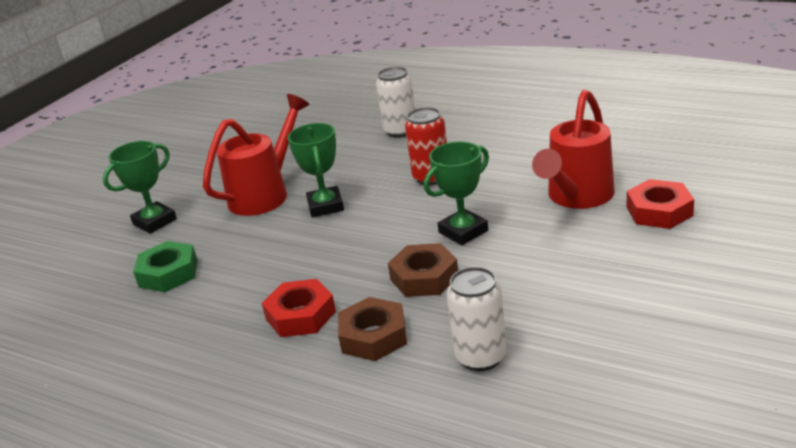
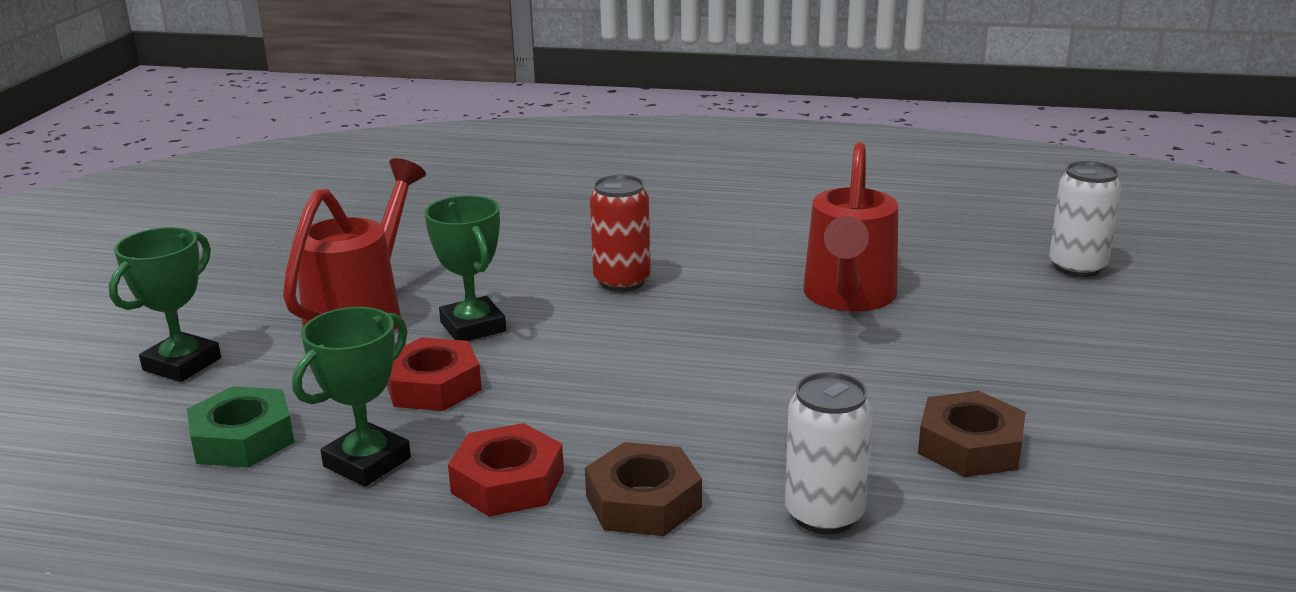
camera: 20 degrees left, 5 degrees down
(400, 131) = (542, 223): white can -> white can (1077, 267)
(424, 277) = (680, 414): brown nut -> brown nut (970, 446)
(463, 231) = (707, 349): green trophy -> green trophy (367, 462)
(659, 211) = (969, 309): red nut -> red nut (433, 386)

